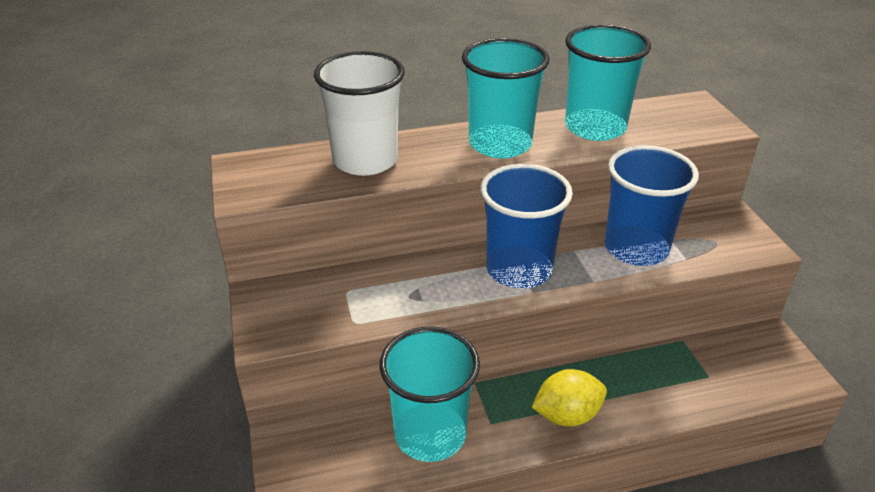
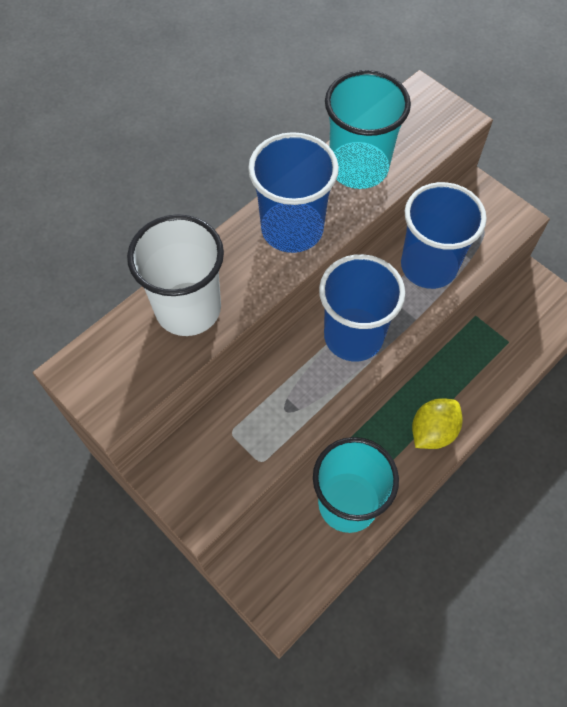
camera: 30 degrees left, 25 degrees up
(500, 144) = (292, 229): turquoise cup -> blue cup

